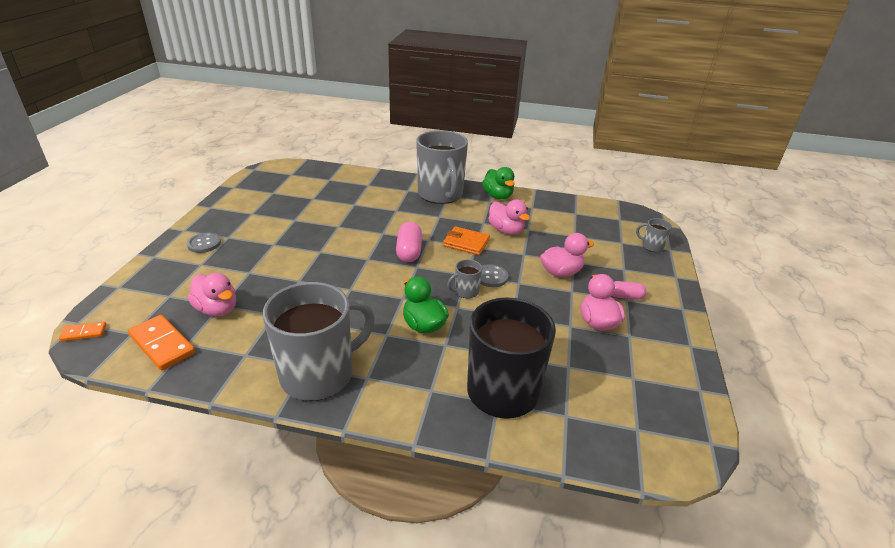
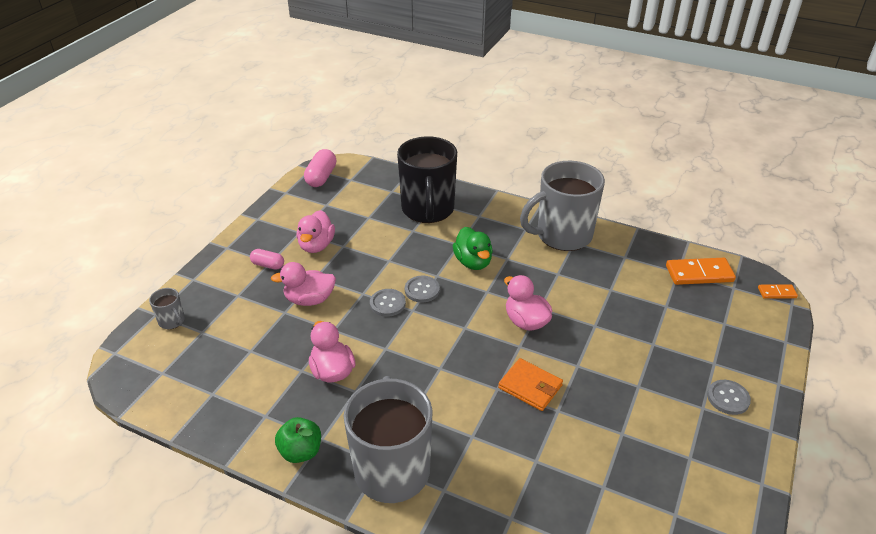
camera: 165 degrees left, 5 degrees up
(162, 344) = (699, 274): orange domino -> orange domino turned 60 degrees counterclockwise
(217, 309) = (667, 301): pink duck -> pink duck (526, 321)
(409, 251) = (469, 351): pink capsule -> pink capsule (321, 177)
(466, 243) = (394, 356): orange wallet -> orange wallet (530, 386)
(466, 291) = (422, 290): grey mug -> grey button
(498, 196) = (301, 451): green duck -> green apple

